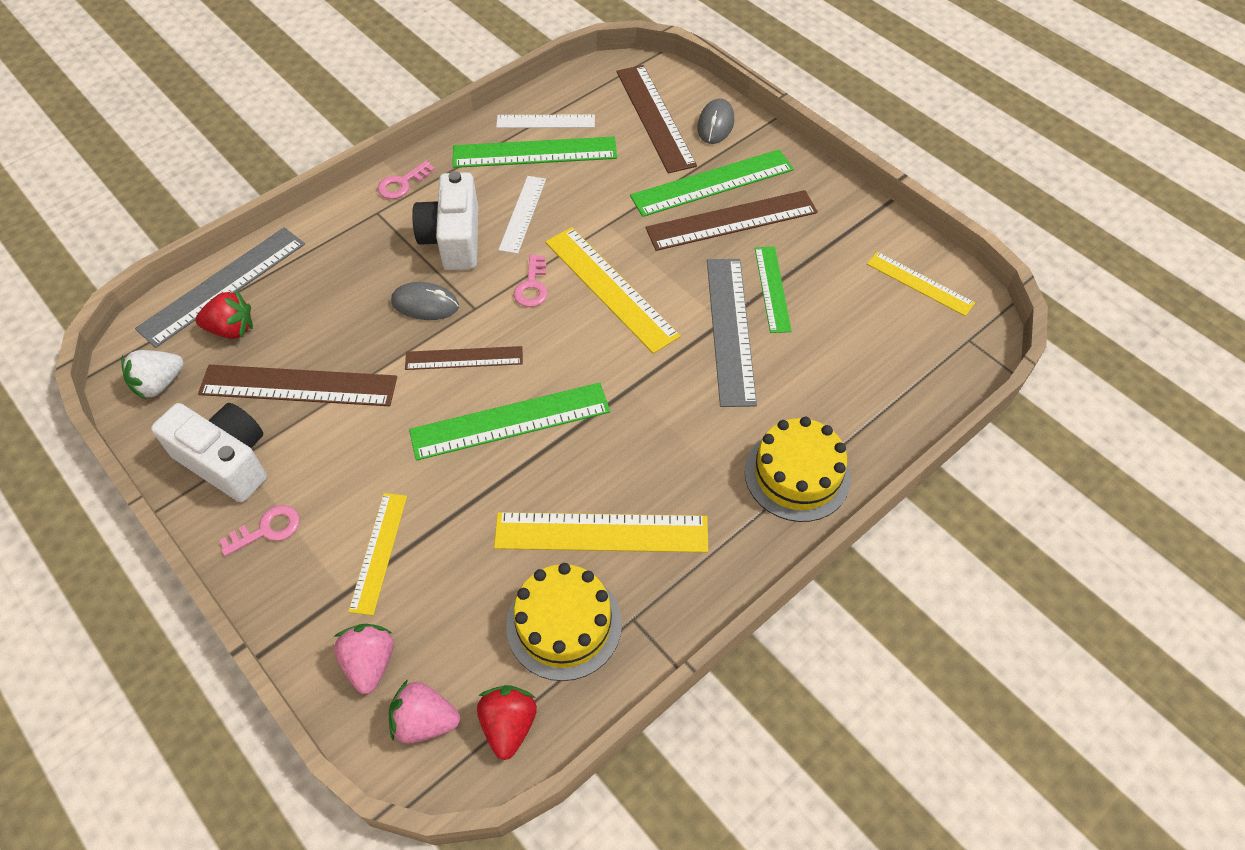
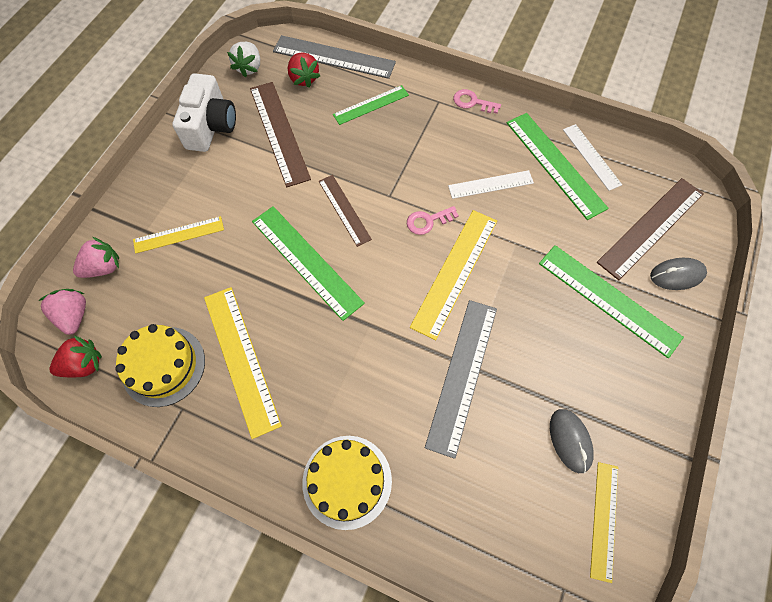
camera: 65 degrees right, 10 degrees up
(159, 384) = (249, 68): white strawberry -> white strawberry turned 105 degrees counterclockwise
(267, 529) = (173, 170): pink key -> none
(425, 304) = (377, 166): grey mouse -> grey mouse (570, 440)
(453, 239) = (442, 154): white camera -> none
(730, 330) = (462, 375): grey ruler -> grey ruler turned 45 degrees counterclockwise
(731, 220) = (577, 331): brown ruler -> none
(772, 289) = (523, 391): green ruler -> green ruler (371, 105)

